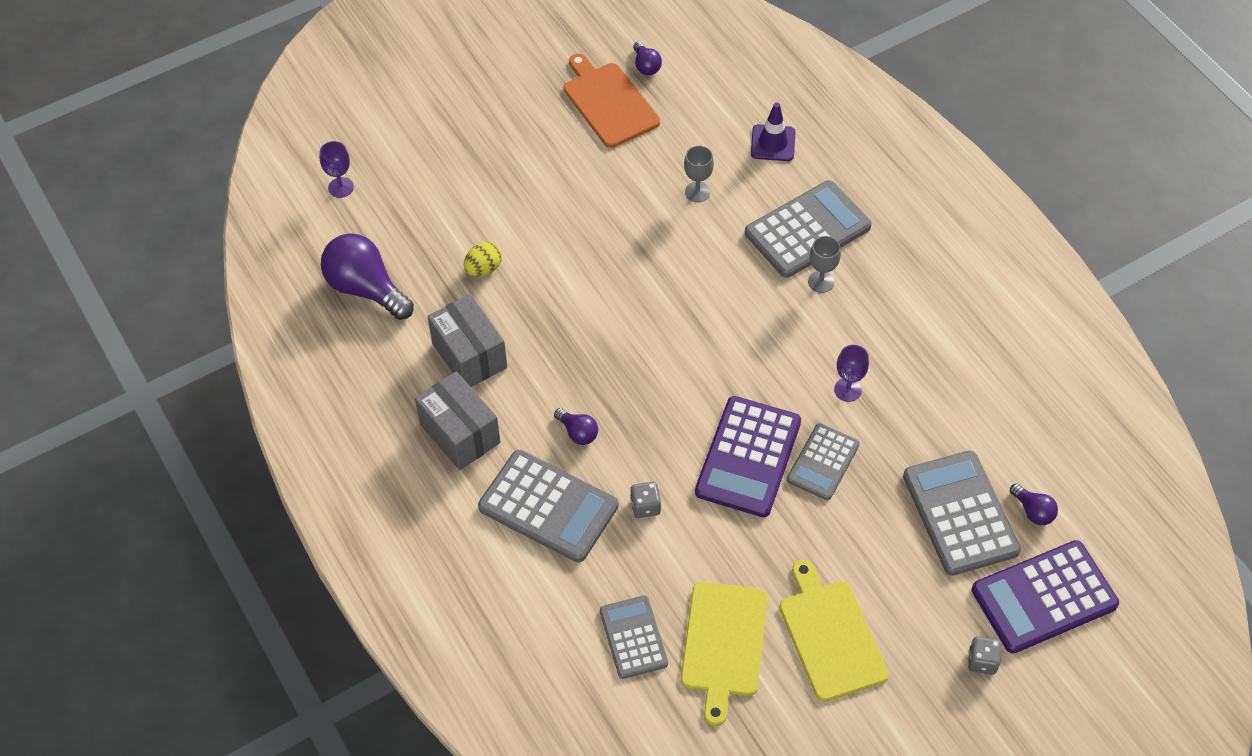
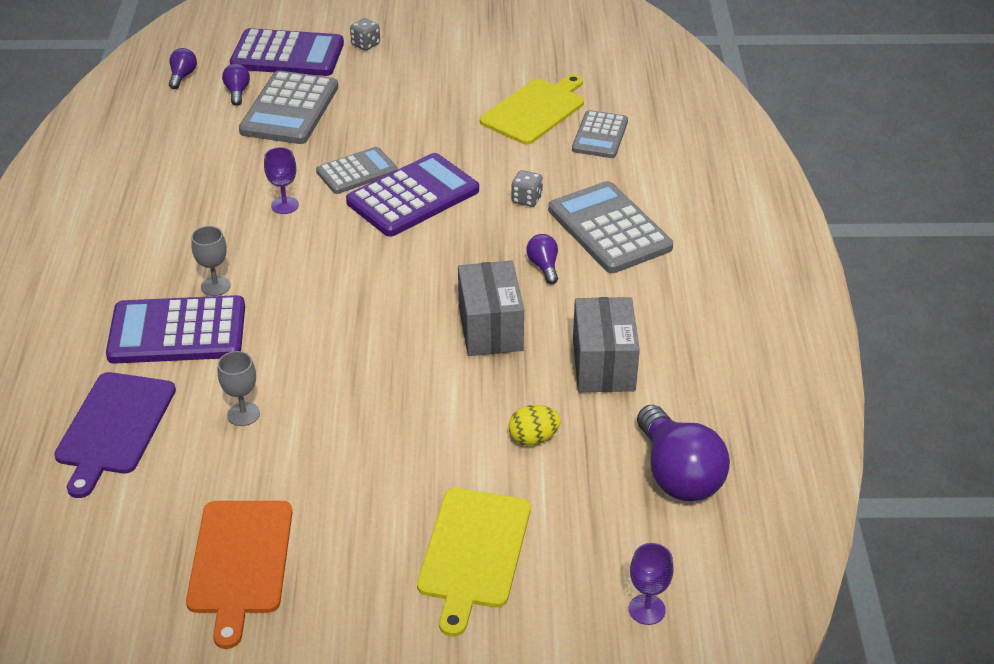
camera: 150 degrees left, 15 degrees down
(460, 433) = (654, 307): grey box -> grey box (490, 328)
(646, 66) = (151, 589): purple light bulb -> purple light bulb (182, 76)
(773, 143) = (114, 427): purple traffic cone -> purple cutting board
(807, 230) = (177, 332): grey calculator -> purple calculator
(831, 636) = (454, 88): yellow cutting board -> yellow cutting board (473, 552)

